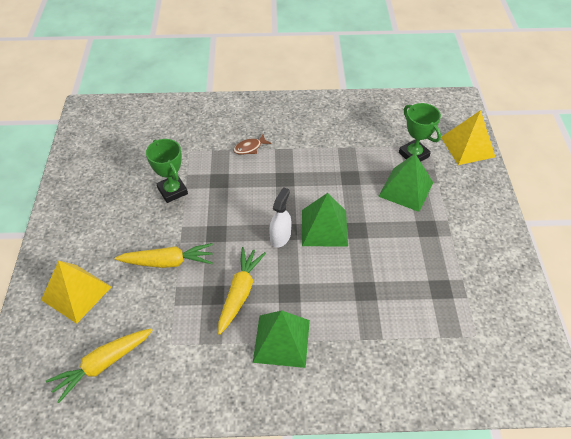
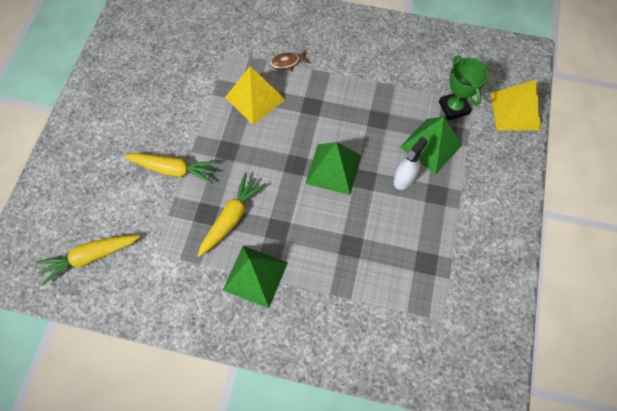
camera: 15 degrees right, 15 degrees up
(76, 293) = (84, 181): yellow pyramid -> yellow pyramid (255, 98)
(172, 191) = (198, 94): green trophy -> none
(280, 237) = (287, 169): white spray bottle -> white spray bottle (404, 178)

